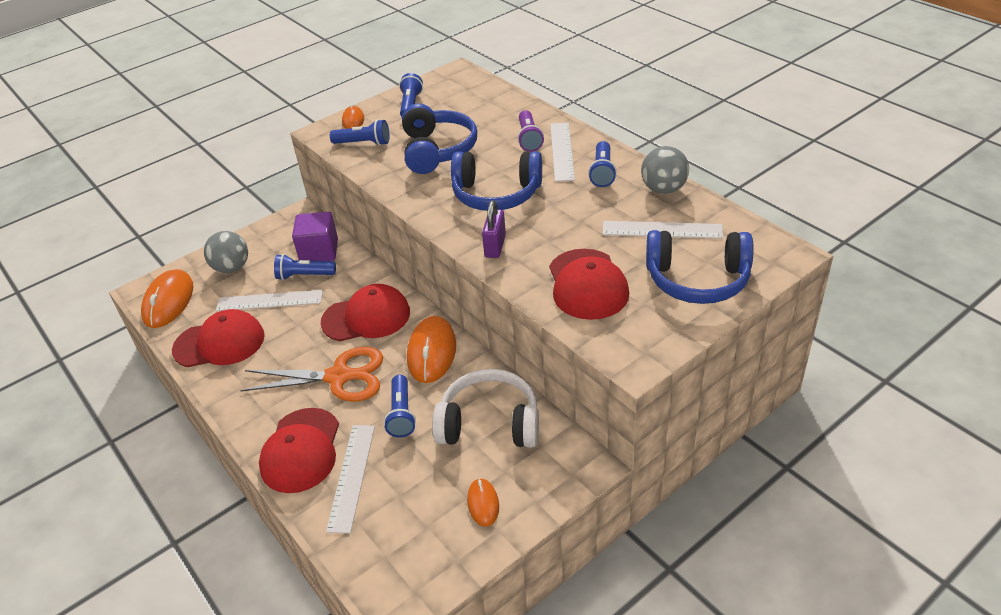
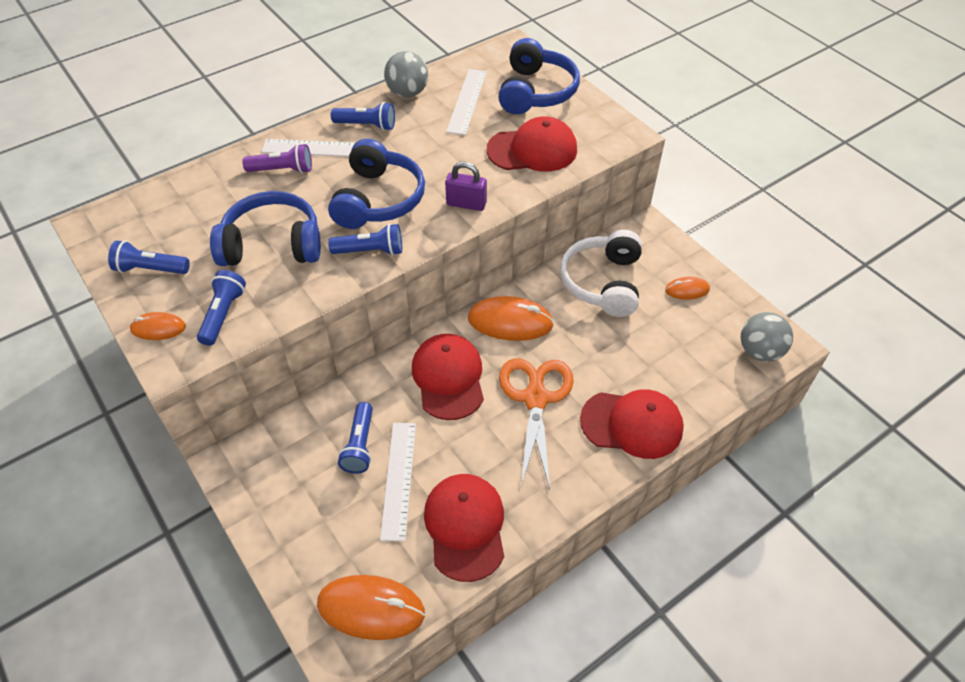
camera: 90 degrees left, 10 degrees up
(232, 268) = (319, 535): grey ball -> grey ball (759, 351)
(319, 251) = (316, 433): purple cube -> none
(351, 476) = (662, 381): white ruler -> none
(401, 414) = (589, 345): blue flashlight -> blue flashlight (370, 251)

